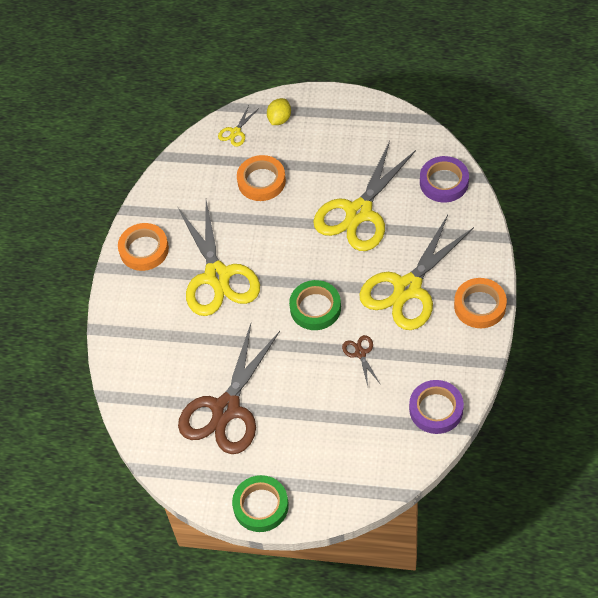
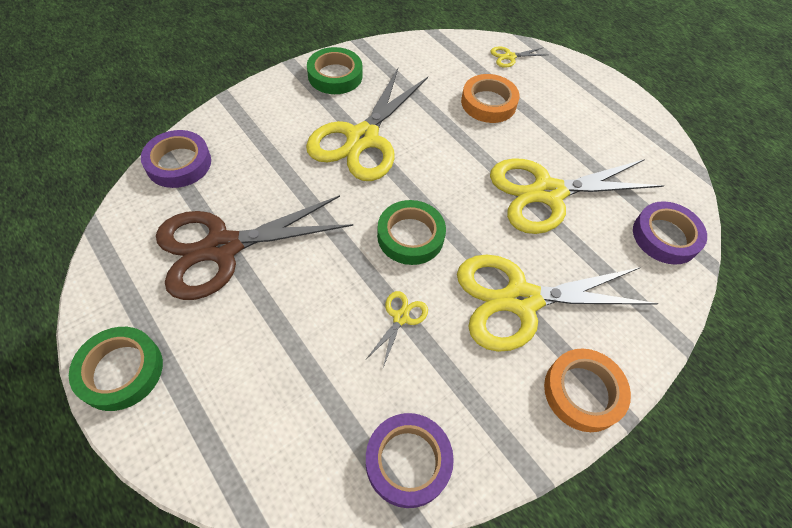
camera: 35 degrees right, 0 degrees up
(132, 392) = (179, 163): none -> purple tape
(144, 249) = (335, 75): orange tape -> green tape
(279, 119) = (557, 74): yellow lemon -> none
(360, 353) = (401, 317): brown scissors -> yellow scissors

